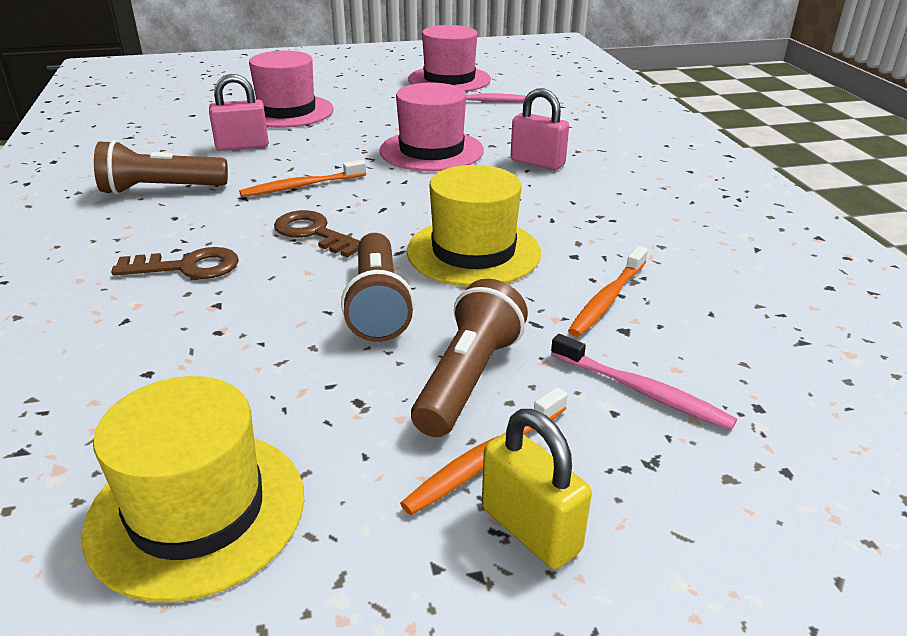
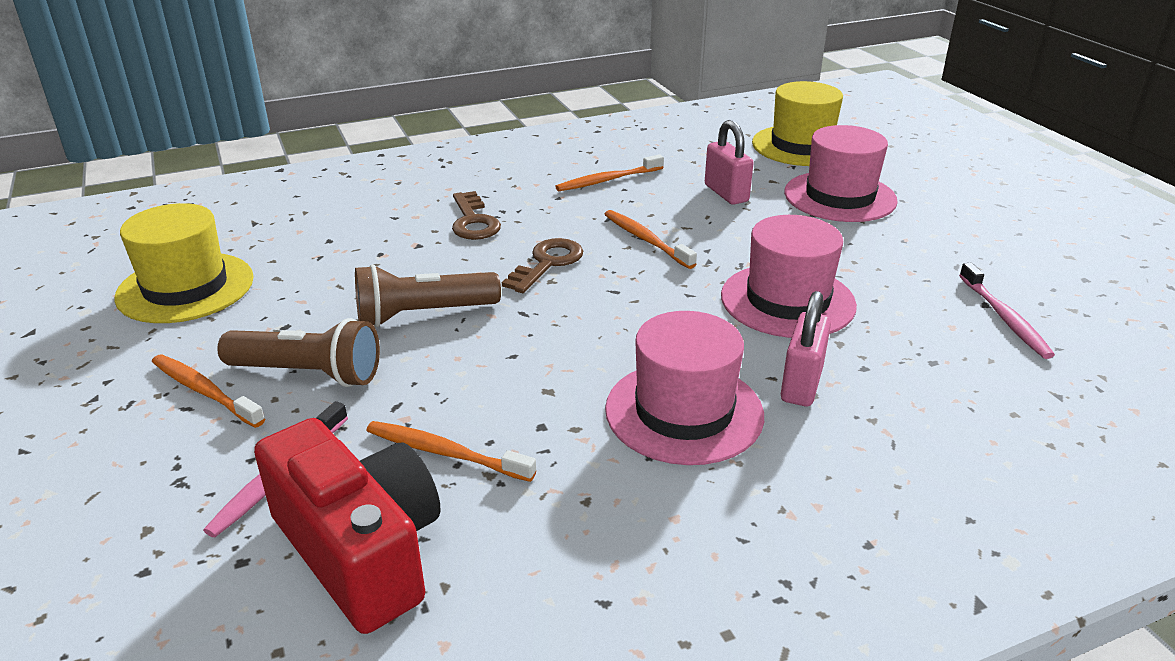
camera: 80 degrees right, 0 degrees up
(161, 189) = (608, 180): brown flashlight -> orange toothbrush
(449, 79) = (1074, 284): pink hat -> pink hat (684, 412)
(473, 252) = (532, 356): yellow hat -> yellow hat (801, 146)
(530, 529) = (125, 418): yellow padlock -> none
(732, 342) = (360, 550): none -> red camera

